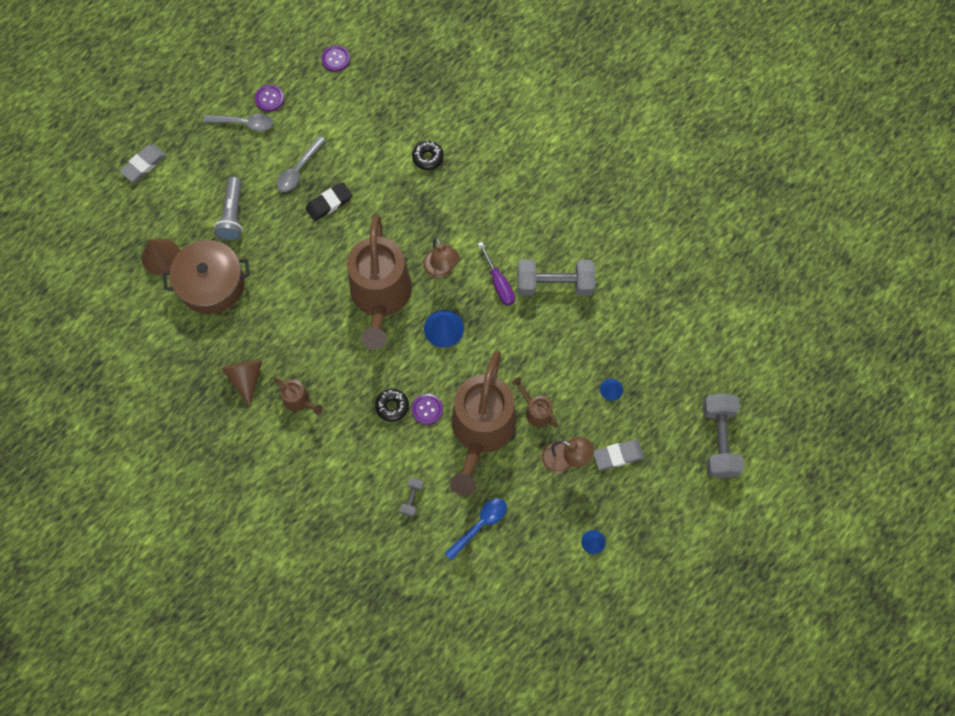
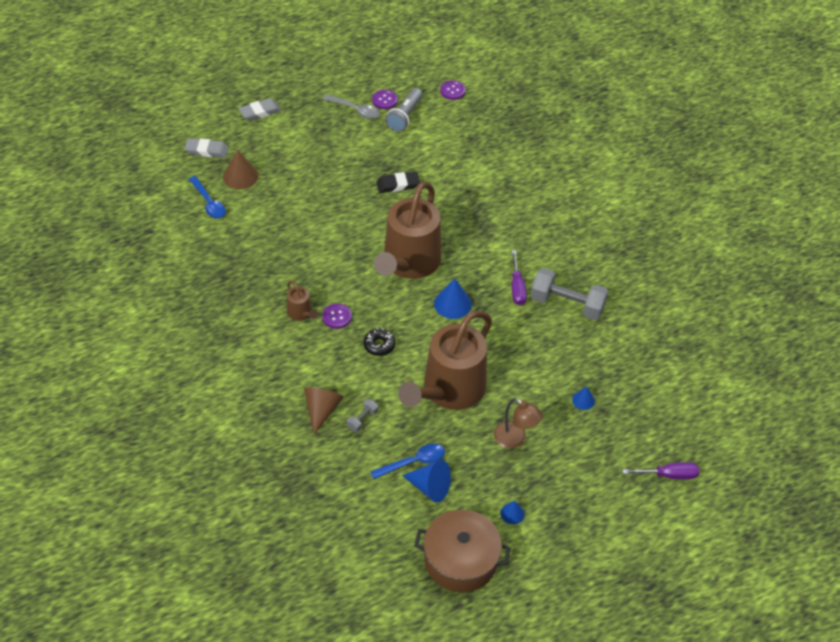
camera: 20 degrees right, 20 degrees down
(143, 303) = (209, 203): none -> blue spoon
(212, 284) = (271, 208): brown pot -> brown pot (460, 560)
(233, 215) = (313, 167): grey flashlight -> grey flashlight (405, 116)
(246, 378) = (265, 282): brown cone -> brown cone (322, 410)
(299, 169) = (384, 154): grey spoon -> none
(427, 409) = (409, 358): purple button -> purple button (337, 317)
(428, 157) = (497, 180): black donut -> none
(441, 269) = (471, 261): brown lamp -> none
(506, 546) = (430, 487): none -> blue cone
(536, 411) = (506, 392): brown watering can -> none
(618, 455) = (566, 453): grey eraser -> grey eraser (206, 150)
(719, 440) = (668, 475): grey dumbbell -> purple screwdriver

